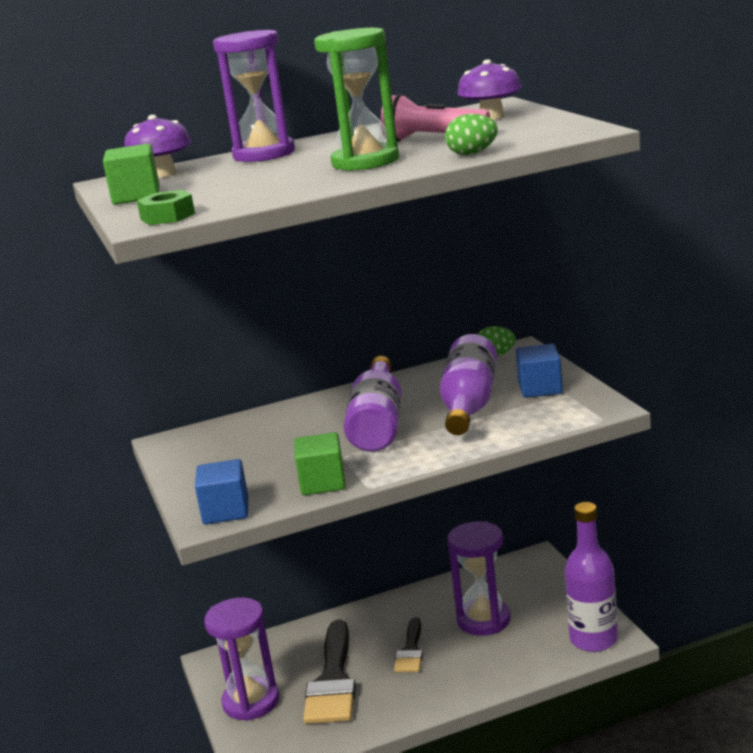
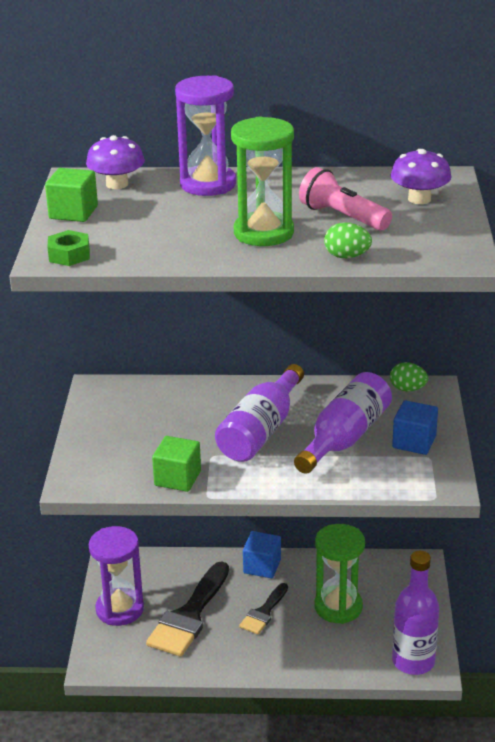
camera: 20 degrees right, 10 degrees up
(226, 511) = (92, 478): blue cube -> blue cube (262, 566)
(483, 620) = (338, 607): purple hourglass -> green hourglass

